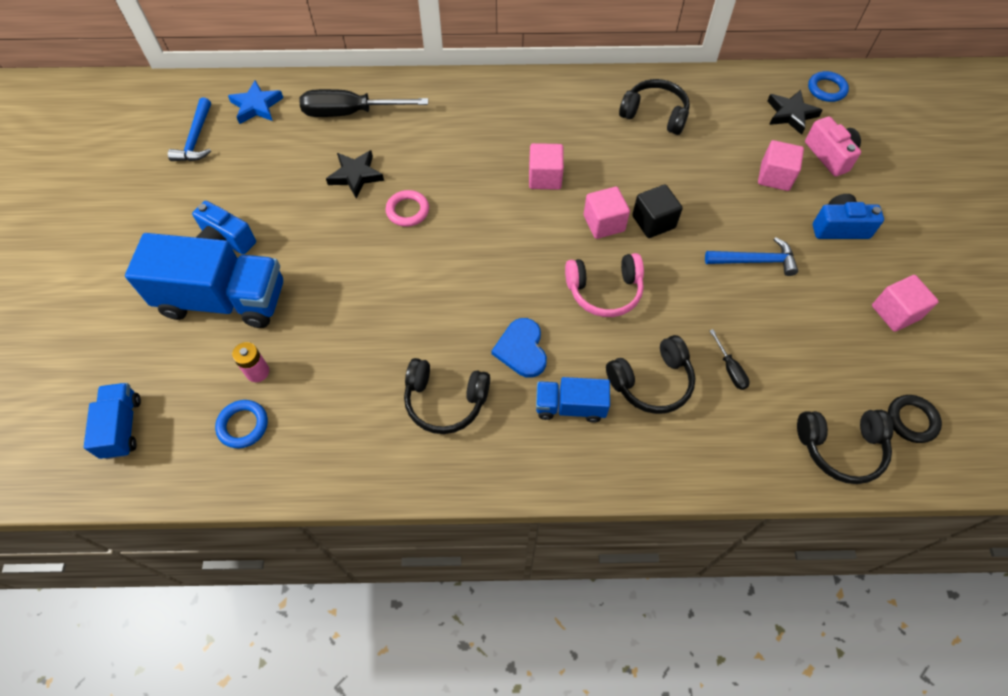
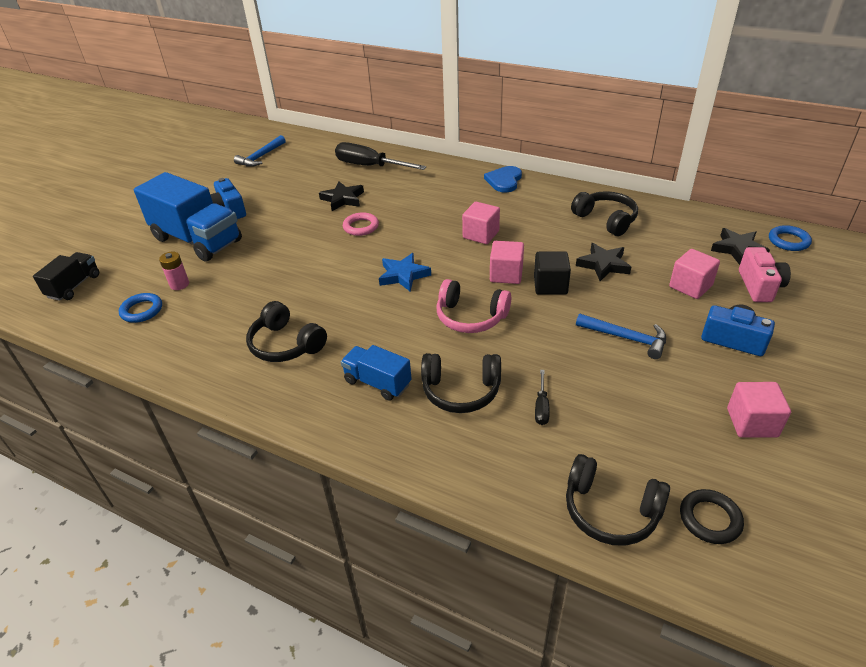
camera: 30 degrees right, 20 degrees down
(122, 427) = (74, 286): blue truck -> black truck
(257, 106) = (313, 150): blue star -> blue star (403, 275)
(521, 349) = (371, 332): blue heart -> blue heart (504, 181)
(686, 177) = (603, 265): none -> black star

